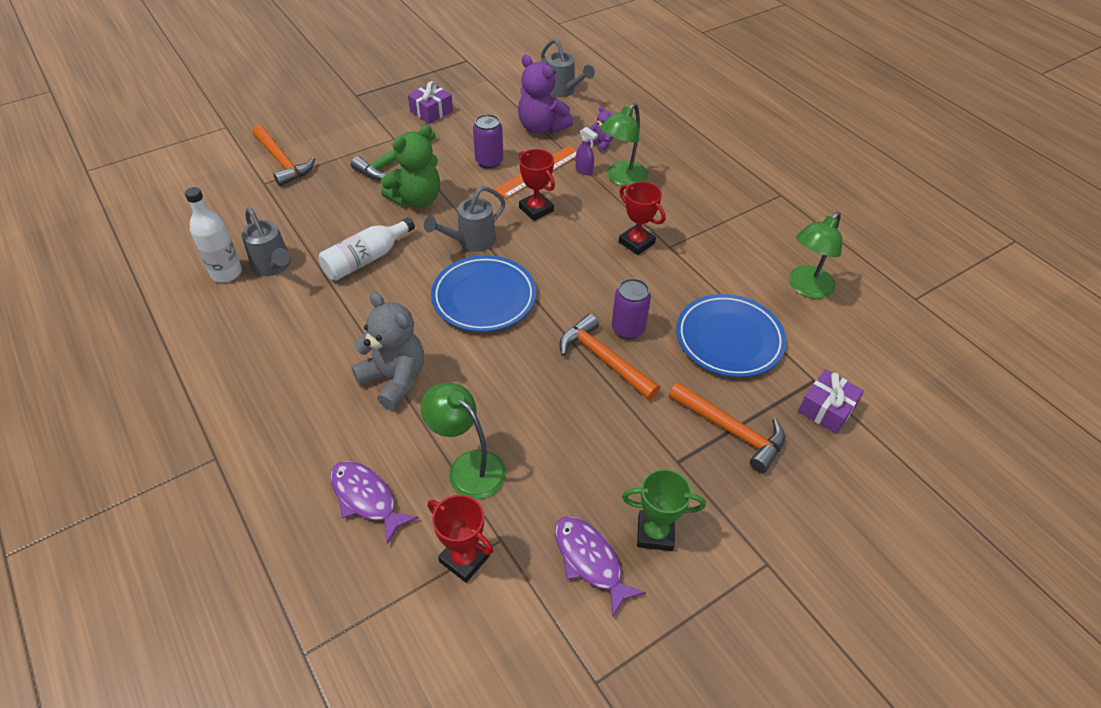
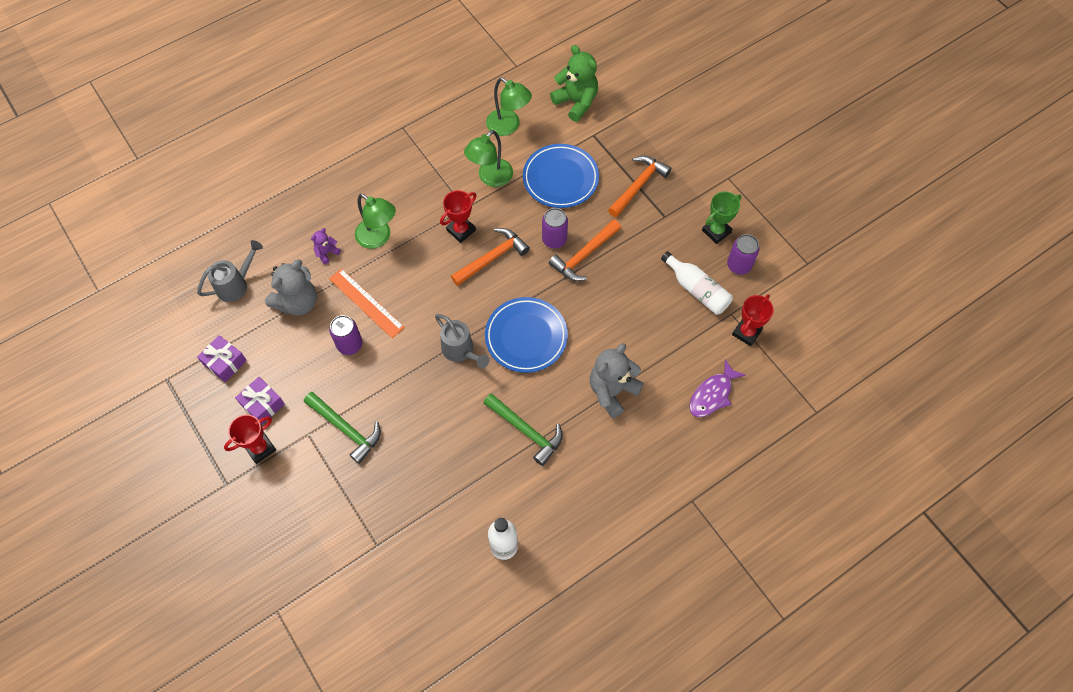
camera: 90 degrees left, 15 degrees up
(273, 266) = (495, 507): grey watering can -> none
(282, 162) = (343, 535): orange hammer -> orange hammer (492, 258)
(359, 294) = (526, 431): none -> green hammer
(366, 259) = (484, 432): white bottle -> white bottle (697, 289)
(416, 199) = (404, 401): green teddy bear -> green teddy bear (576, 102)
(468, 467) = (682, 335): green lamp -> green lamp (490, 178)
(536, 209) = (419, 303): red trophy -> red trophy (260, 448)
(541, 127) = (298, 302): purple teddy bear -> grey teddy bear
(584, 170) = (366, 266): purple spray bottle -> none
(590, 561) = (739, 265): purple fish -> purple can
(655, 533) = (716, 231): green trophy -> green trophy turned 45 degrees clockwise
(826, 409) = (616, 132): purple gift -> purple gift (225, 362)

